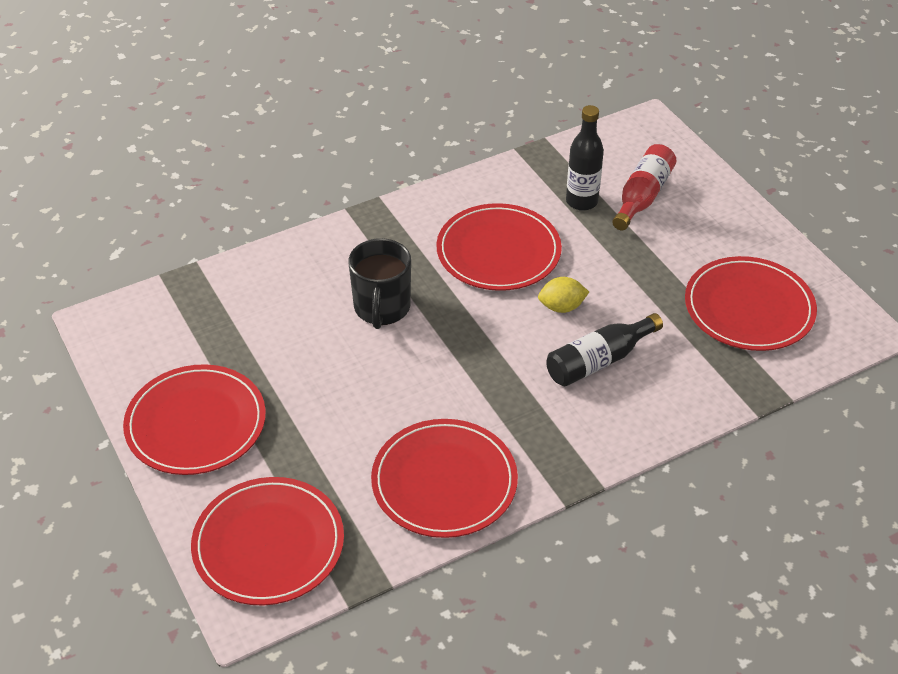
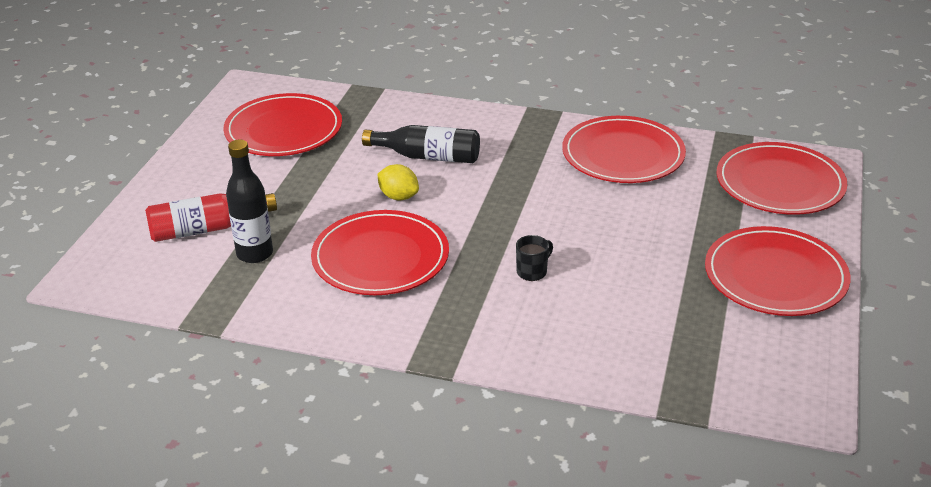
camera: 135 degrees left, 10 degrees down
(381, 308) = (532, 272): black mug -> black mug, size x0.50

